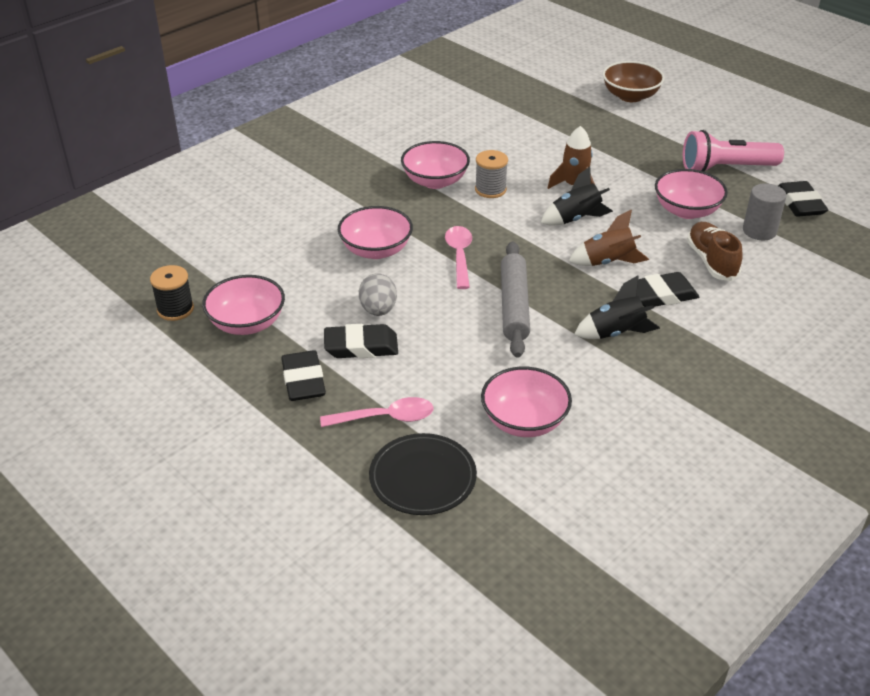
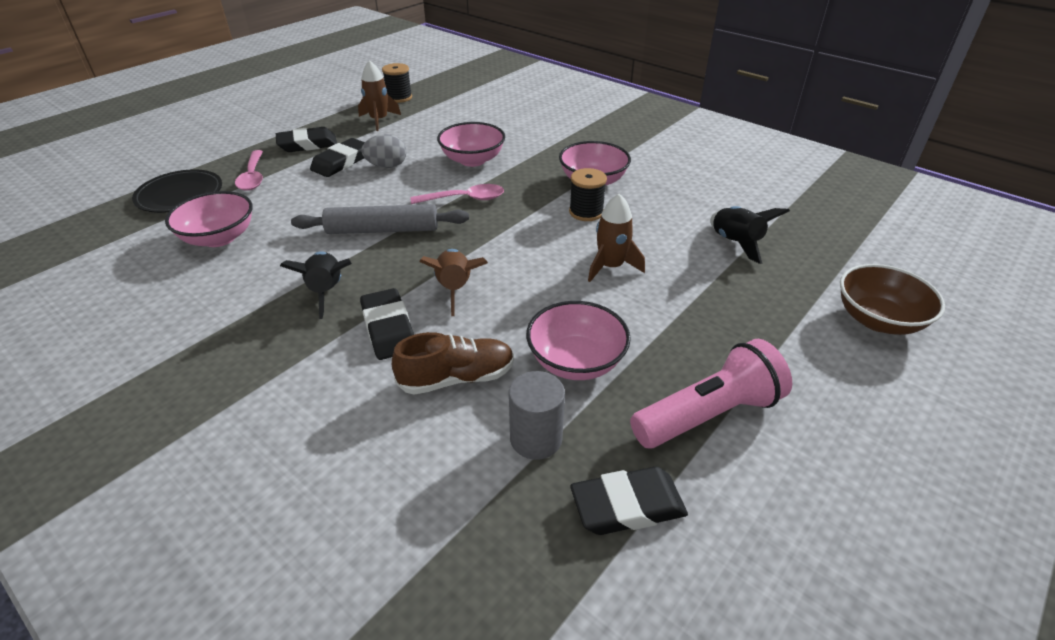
camera: 85 degrees right, 0 degrees up
(247, 323) = (379, 120): pink bowl -> brown rocket
(361, 346) = (341, 162): black eraser -> black eraser turned 45 degrees clockwise
(490, 189) = (586, 212): grey spool -> black spool
(575, 219) = (539, 267): black rocket -> black rocket (735, 243)
(725, 168) = (708, 414): pink flashlight -> pink flashlight turned 75 degrees clockwise

